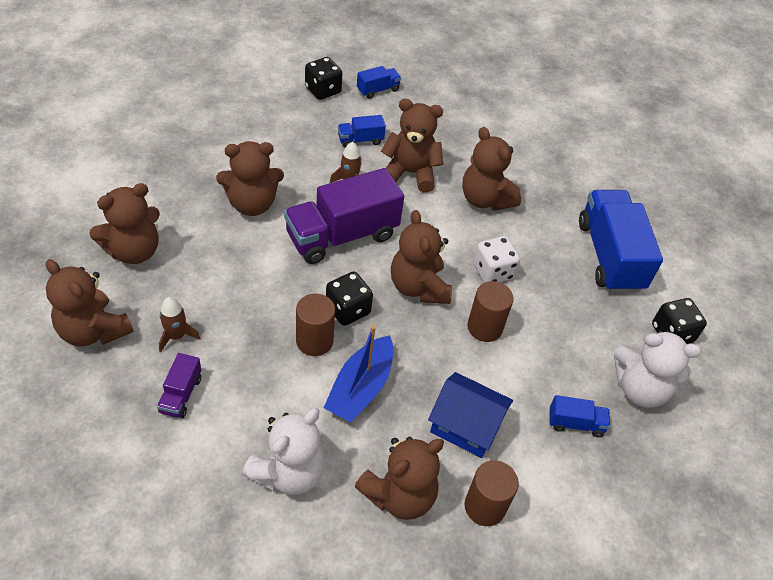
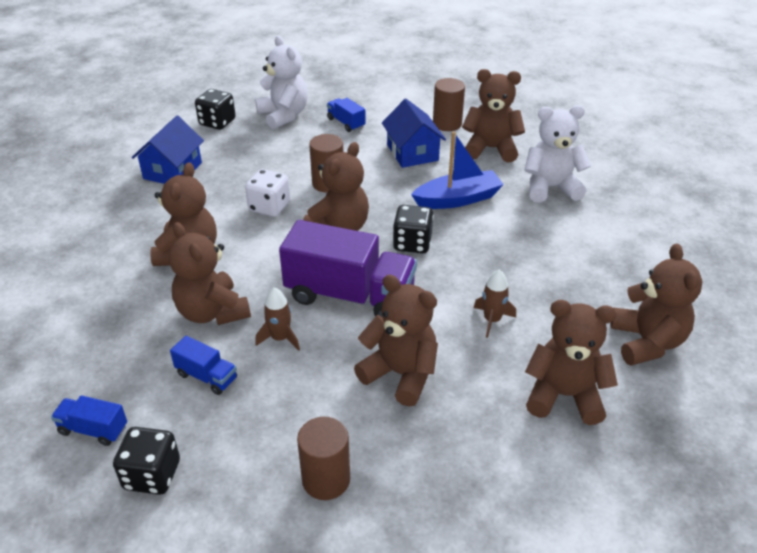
camera: 130 degrees left, 10 degrees down
(176, 336) = (572, 299): brown rocket -> brown rocket (492, 320)
(181, 395) = (596, 260): purple truck -> none
(314, 341) = (461, 239): brown cylinder -> brown cylinder (326, 479)
(609, 256) = (172, 170): blue truck -> blue house

